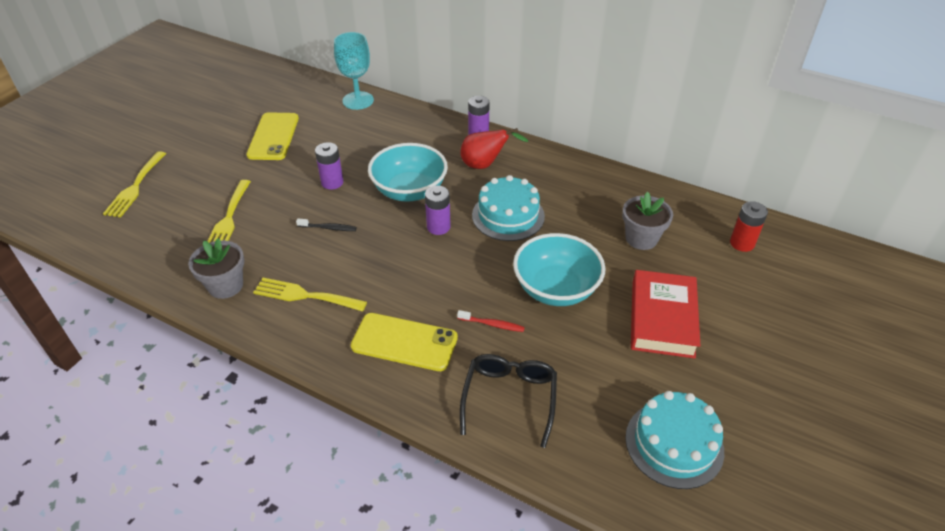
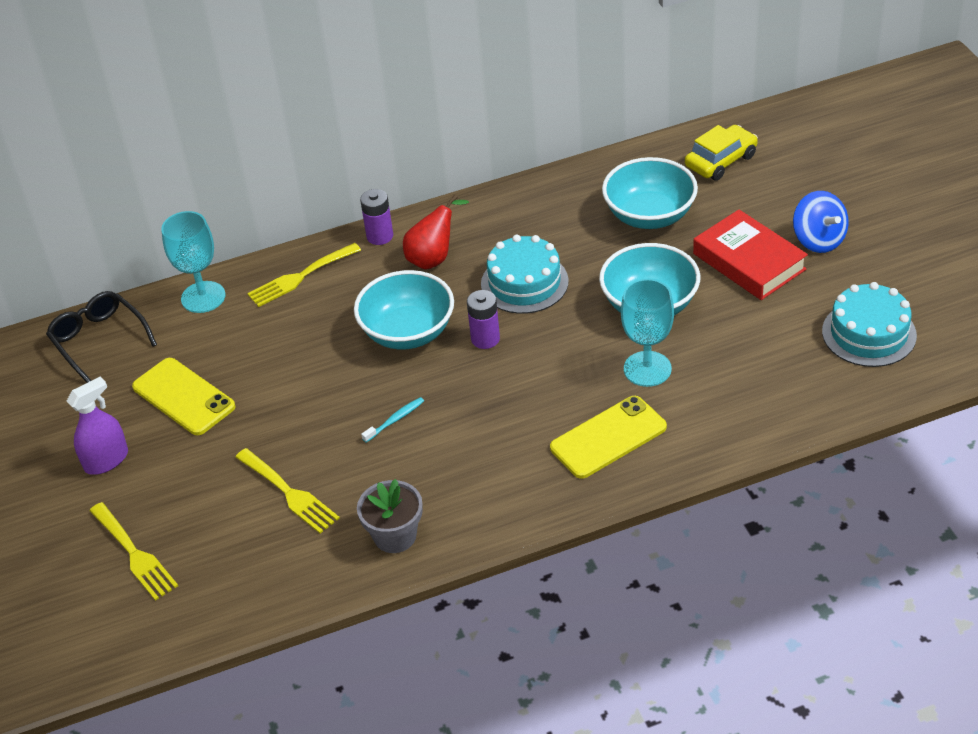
camera: 45 degrees left, 0 degrees up
(201, 137) = (106, 460): none -> purple spray bottle
(305, 295) = (475, 480): yellow fork -> yellow fork (300, 277)
(328, 228) = (395, 420): black toothbrush -> turquoise toothbrush
(332, 182) = (325, 384): purple battery -> none
(492, 324) = (647, 369): red toothbrush -> turquoise goblet
(509, 398) = (737, 402): black glasses -> black glasses (99, 340)
(641, 238) = (649, 216): grey flower pot -> turquoise bowl
(736, 347) = (818, 240): none -> blue spinning top
(742, 243) = (720, 161): red battery -> yellow car

